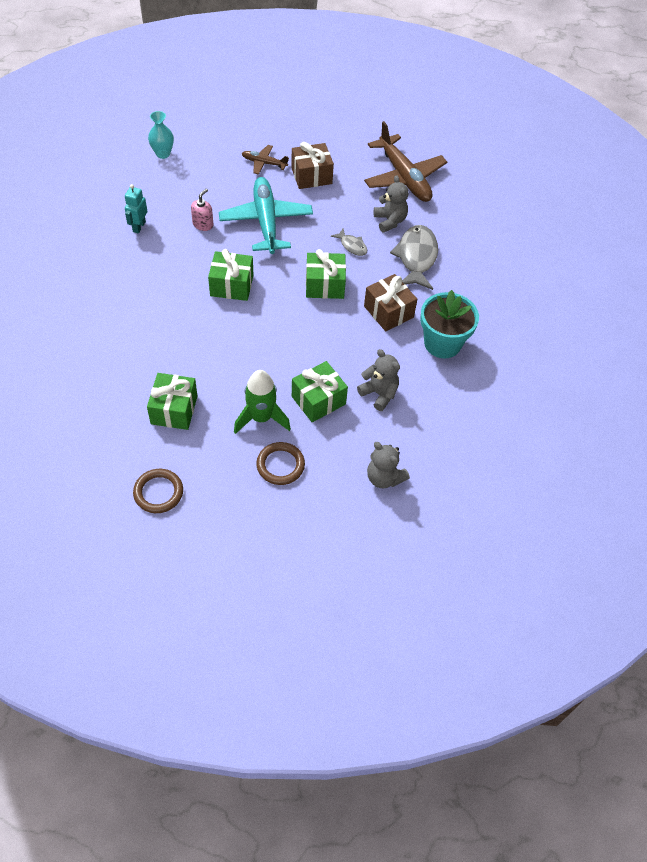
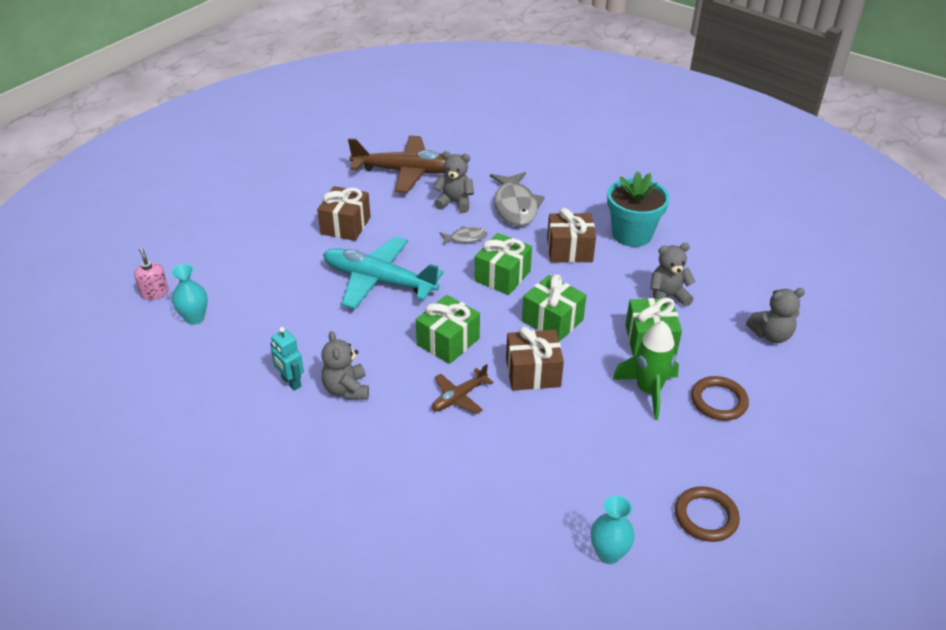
camera: 55 degrees left, 15 degrees down
(94, 448) = (608, 553): none -> turquoise vase
(150, 256) = (346, 389): none -> grey teddy bear
(174, 410) = (594, 457): green gift -> green gift (552, 320)
(203, 224) = (338, 328): pink soap dispenser -> pink soap dispenser (154, 293)
(233, 344) = (533, 372): none -> brown gift
(264, 163) = (293, 249): brown plane -> brown plane (459, 397)
(416, 257) = (515, 206): grey fish -> grey fish turned 135 degrees counterclockwise

